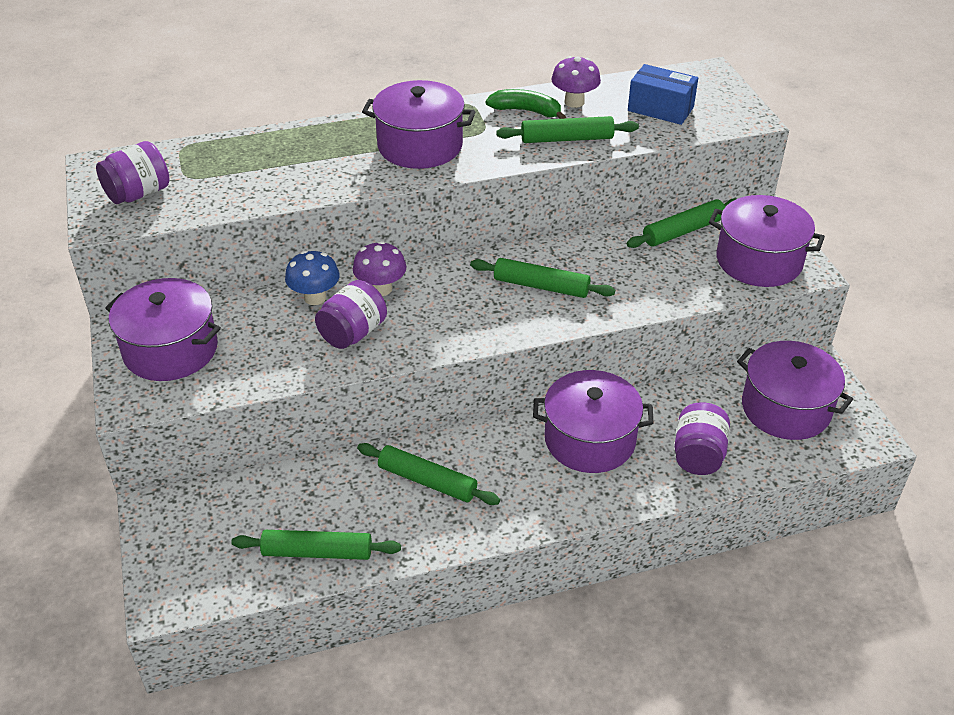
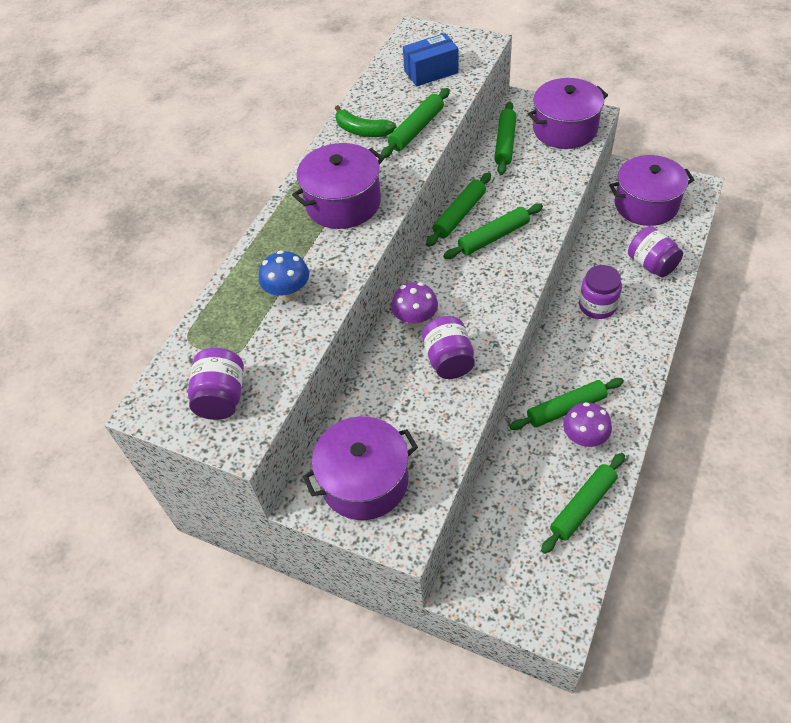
camera: 45 degrees left, 10 degrees up
(315, 297) = (388, 362): blue mushroom -> blue mushroom (288, 293)
(526, 111) = (362, 131): green banana -> green banana turned 120 degrees counterclockwise
(546, 250) = (459, 215): none -> green rolling pin
(574, 102) = (378, 104): purple mushroom -> purple mushroom (584, 438)
(590, 439) = (597, 306): purple pot -> purple jar

